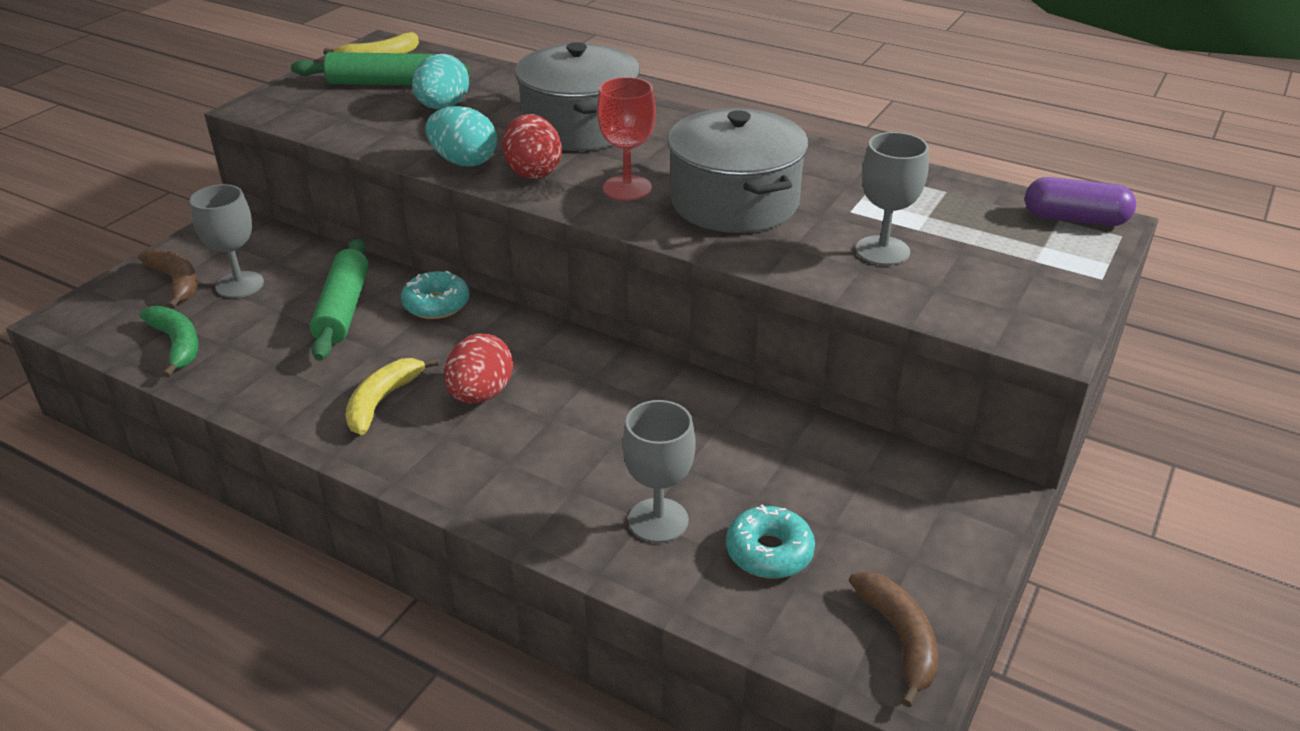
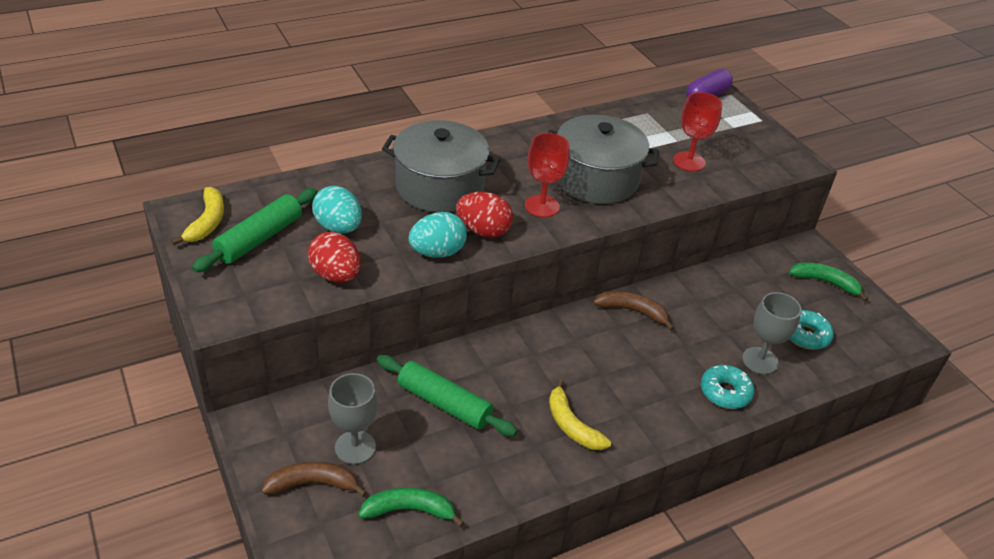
camera: 60 degrees left, 5 degrees up
(436, 304) = (480, 356): turquoise donut -> turquoise donut (725, 392)
(481, 394) = (599, 378): red egg -> red egg (336, 275)
(882, 251) = (689, 161): grey goblet -> red goblet
(899, 639) = (882, 326): brown banana -> brown banana (633, 311)
(927, 539) = (825, 282): none -> green banana

